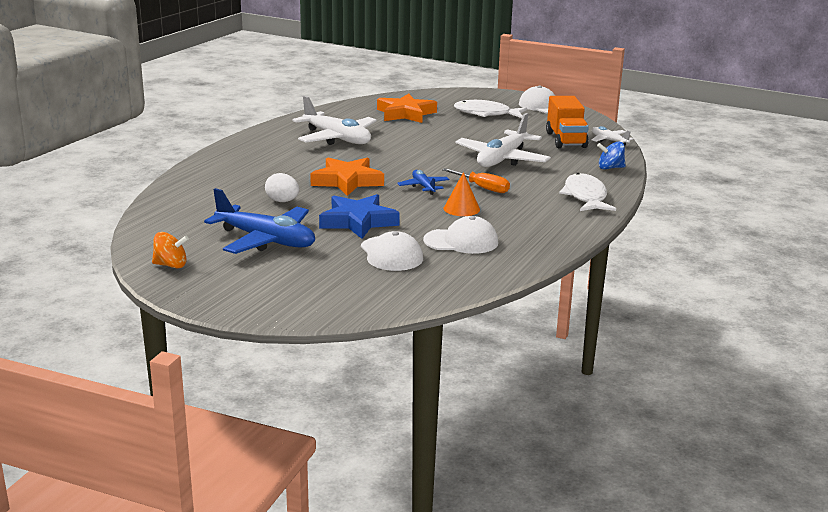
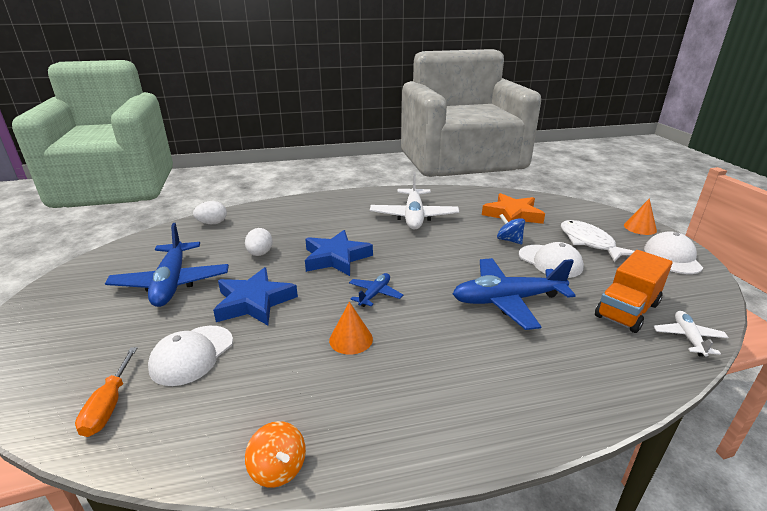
camera: 50 degrees right, 5 degrees up
(171, 265) = (91, 271): orange spinning top -> orange spinning top (278, 469)
(174, 203) = (212, 223): none -> white egg
(347, 181) = (336, 258): orange star -> blue star
(461, 241) = (264, 382): white cap -> white cap (550, 261)
(483, 188) = (420, 325): orange screwdriver -> orange screwdriver (109, 405)
(498, 95) = (640, 227): none -> orange cone
(502, 159) = (507, 300): white plane -> blue plane
(585, 196) = (506, 408): white fish -> none
(610, 168) = (619, 381): blue spinning top -> blue spinning top (509, 240)

